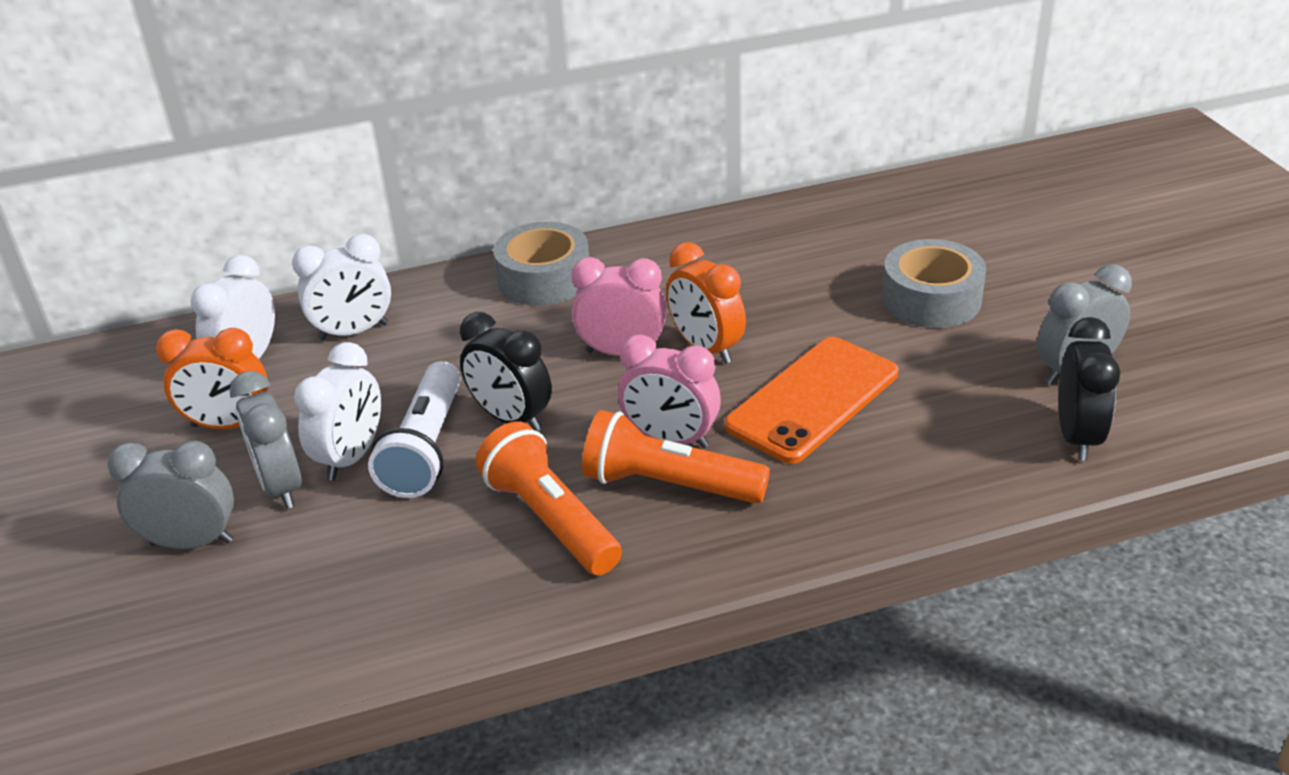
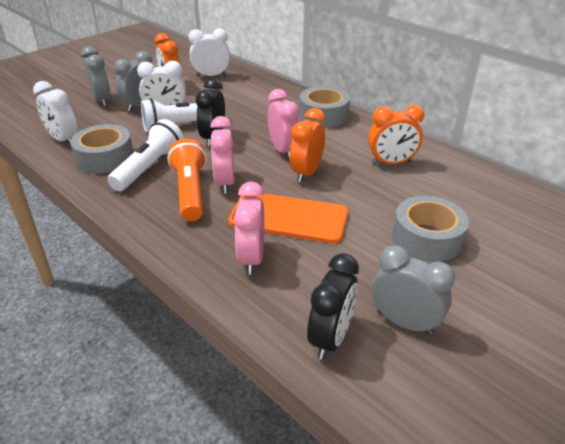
camera: 60 degrees right, 0 degrees up
(354, 332) = (246, 88): white clock -> white clock (63, 140)
(462, 575) = (105, 158): none -> grey tape
(551, 519) = (149, 168): orange flashlight -> white flashlight
(740, 264) = (391, 163): none -> orange clock
(888, 461) = (251, 258): none -> pink clock
(1077, 436) = (330, 338): black clock -> black clock turned 45 degrees counterclockwise

